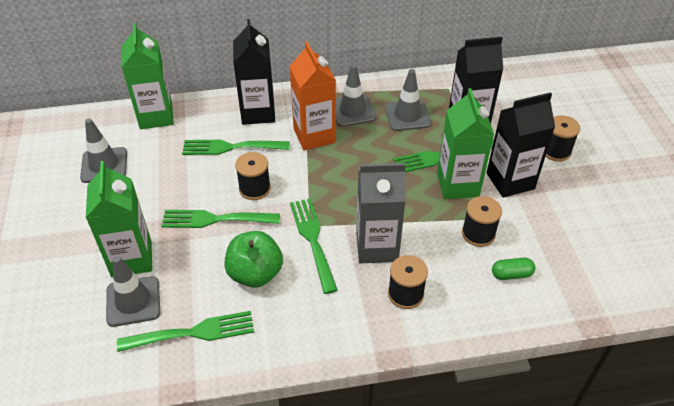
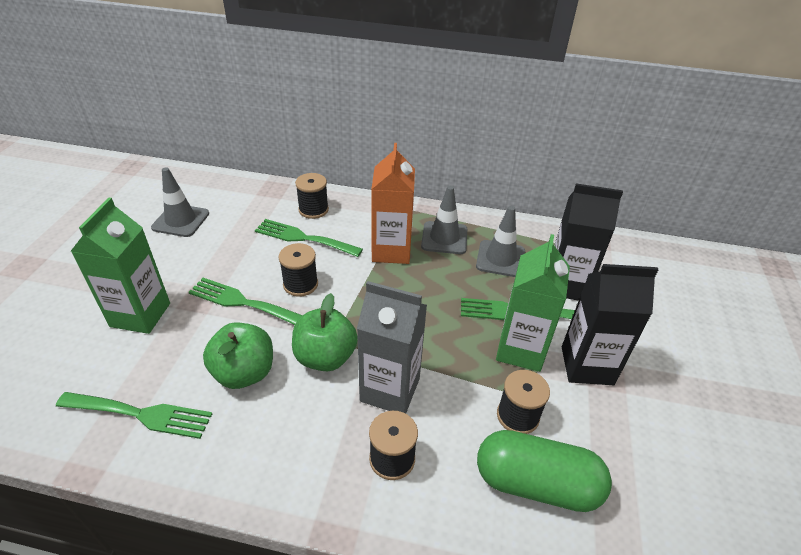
camera: 20 degrees right, 5 degrees down
(133, 301) = (110, 358): grey traffic cone -> none
(156, 116) = (255, 191): green carton -> none
(258, 112) = (350, 214): black carton -> none
(312, 240) = (325, 357): green fork -> green apple
(511, 274) = (536, 484): green capsule -> green capsule, size x2.20
(555, 151) = (660, 348): black spool -> black spool (313, 210)

